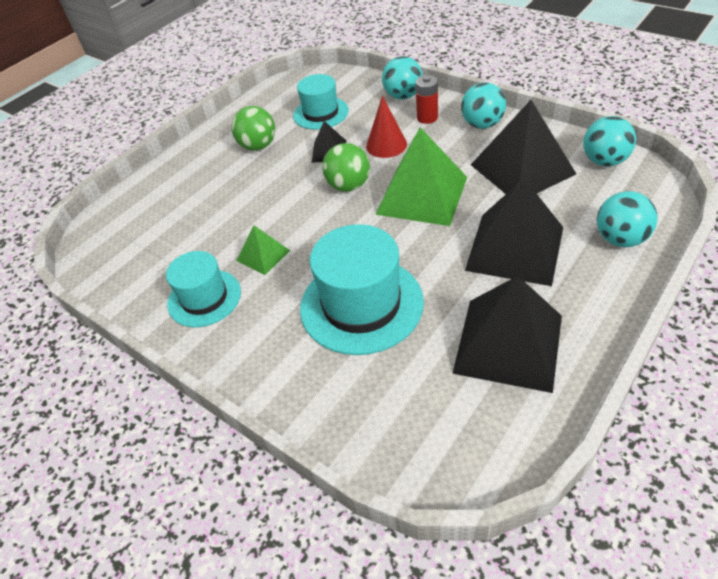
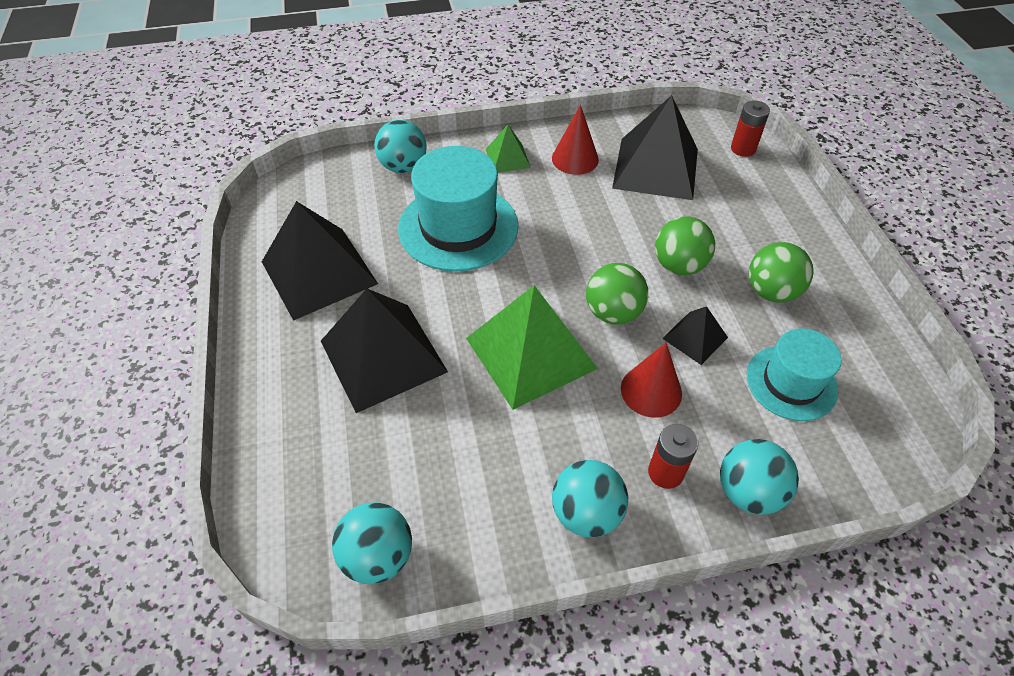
camera: 125 degrees right, 5 degrees up
(108, 222) = (743, 149): none -> red battery
(204, 298) = (575, 159): turquoise hat -> red cone
(263, 255) = (584, 208): green pyramid -> green pyramid (507, 158)
(275, 185) = (679, 265): none -> green ball
(522, 169) = (464, 466): black pyramid -> black pyramid (656, 168)
(620, 239) = (287, 437): turquoise ball -> turquoise ball (403, 167)

